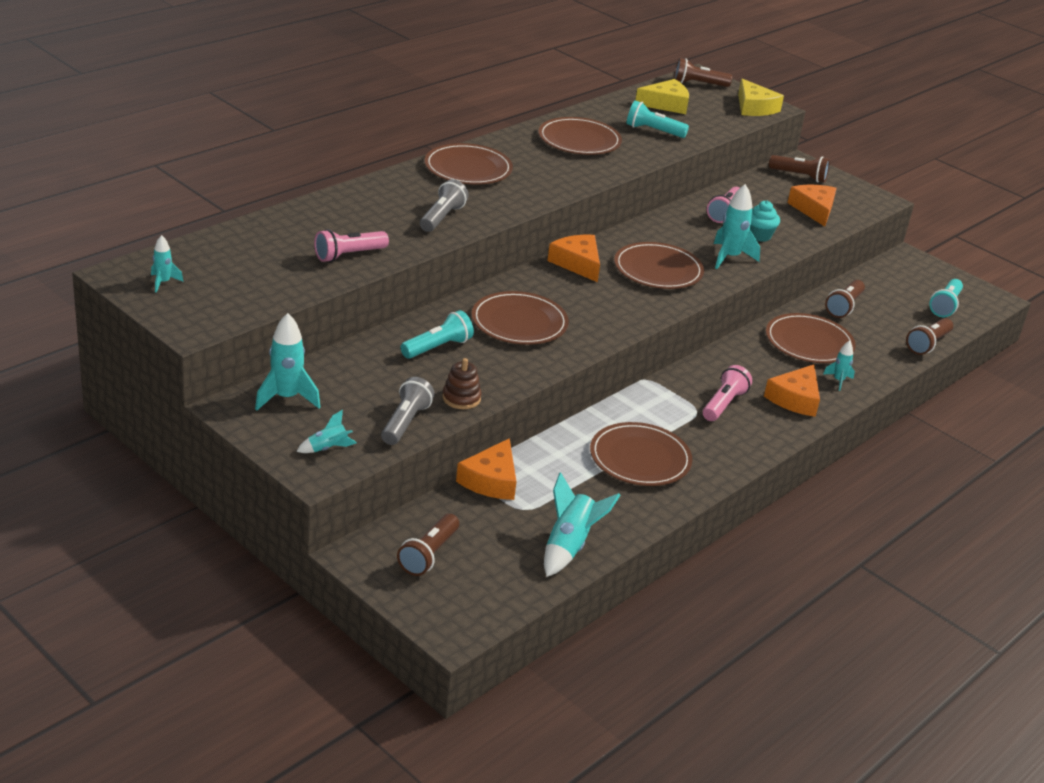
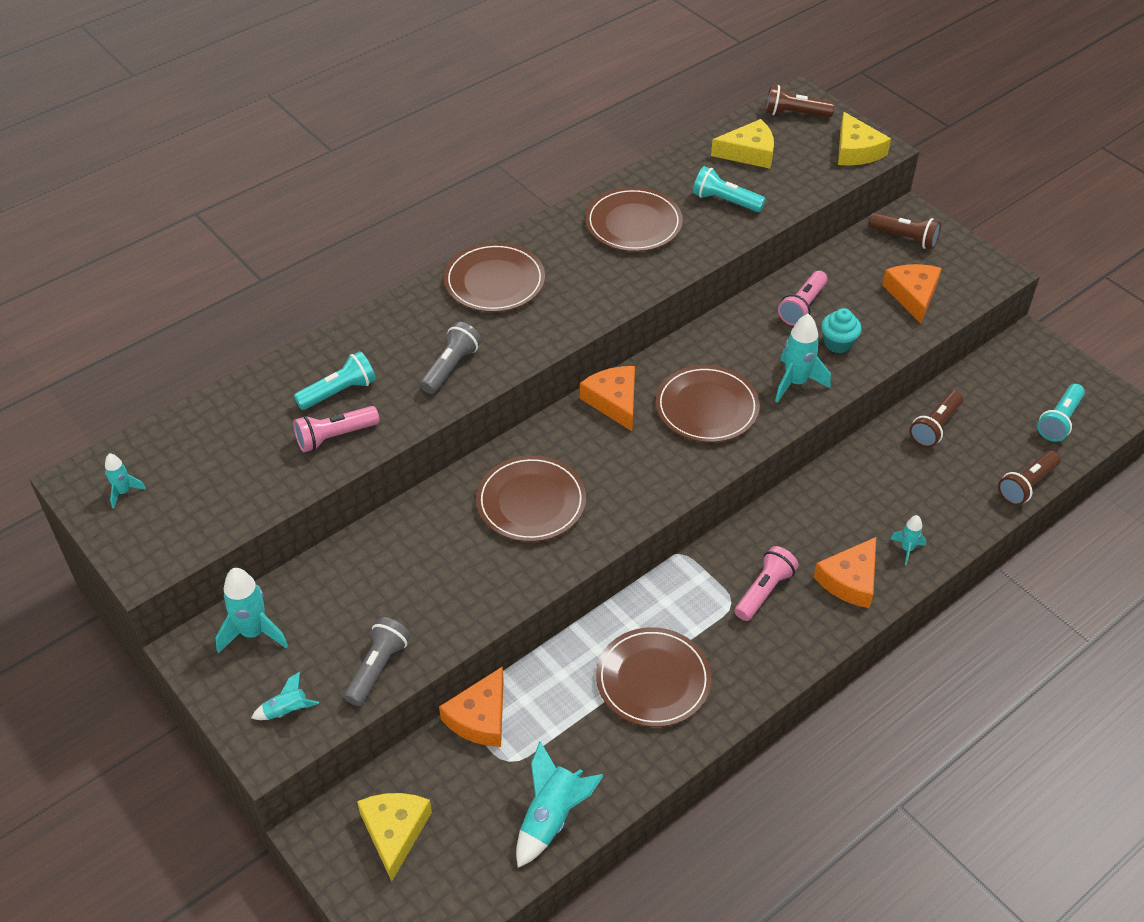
camera: 10 degrees right, 15 degrees up
(429, 554) = (394, 832): brown flashlight -> yellow cheese
(438, 347) = (432, 546): turquoise flashlight -> turquoise flashlight (339, 392)
(461, 398) = (446, 627): brown stacking toy -> none
(809, 342) = (882, 487): brown plate -> none

